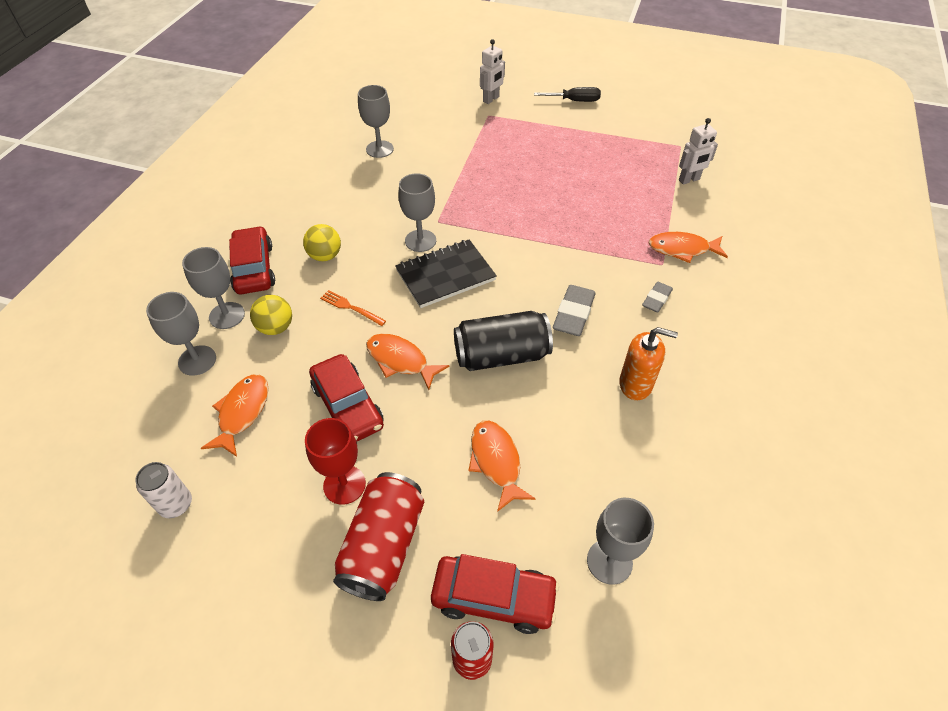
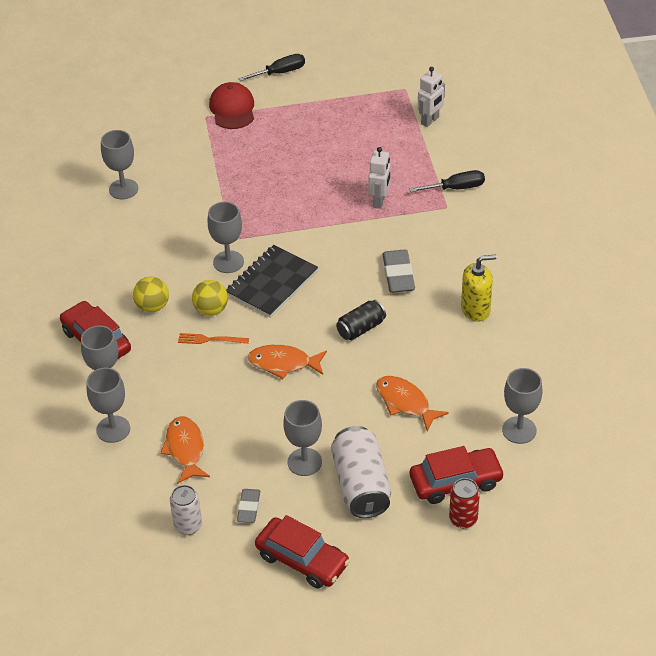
camera: 25 degrees left, 5 degrees down
(276, 327) = (158, 379): yellow ball -> yellow ball (211, 310)
(344, 485) = (304, 462): red goblet -> grey goblet
(347, 406) = (266, 411): red car -> red car (302, 560)
(383, 546) = (361, 485): red can -> white can
(491, 99) = (196, 98): white robot -> white robot (379, 201)
(501, 355) = (361, 328): black can -> black can, size x0.59
(515, 116) = (232, 109): none -> red cap
(636, 384) = (475, 310): orange soap dispenser -> yellow soap dispenser
(656, 299) = (457, 238): grey eraser -> grey eraser (248, 508)
(682, 249) = (456, 188): orange fish -> black screwdriver

